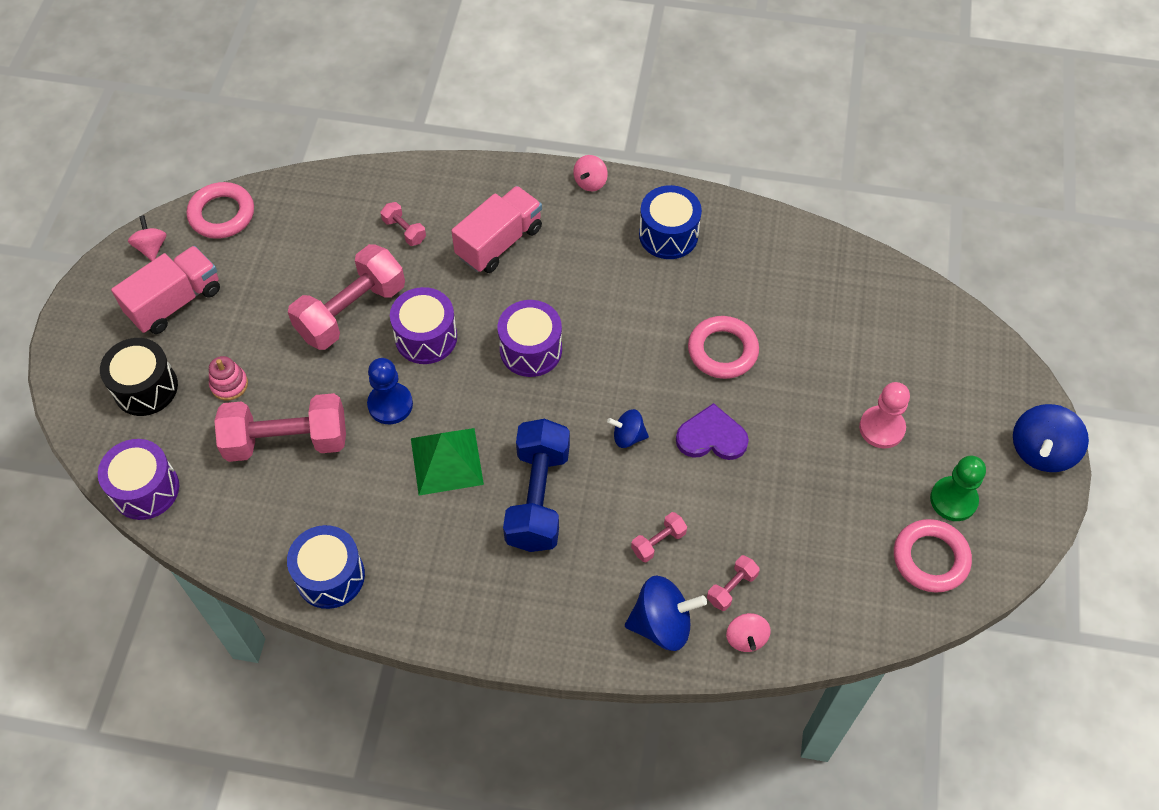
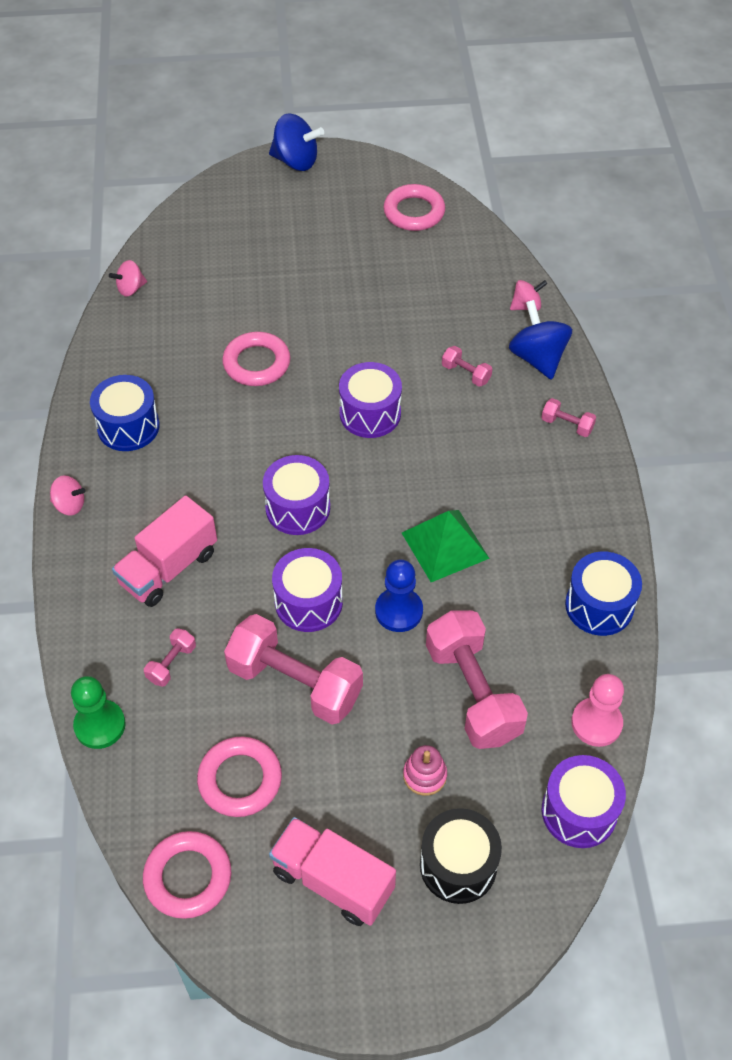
camera: 105 degrees left, 5 degrees down
(151, 247) = (259, 945): pink spinning top -> pink spinning top (130, 289)
(283, 258) = (240, 780): none -> pink ring
(499, 242) = (169, 568): pink truck -> pink truck turned 75 degrees counterclockwise
(538, 497) = (456, 465): blue dumbbell -> none
(628, 436) = (370, 413): blue spinning top -> purple drum
(711, 437) = (350, 356): purple heart -> none
(731, 588) = (487, 321): pink dumbbell -> pink dumbbell (567, 425)
(881, 428) = (305, 251): pink pawn -> pink pawn (596, 723)
(953, 500) = (357, 204): green pawn -> green pawn (100, 725)

